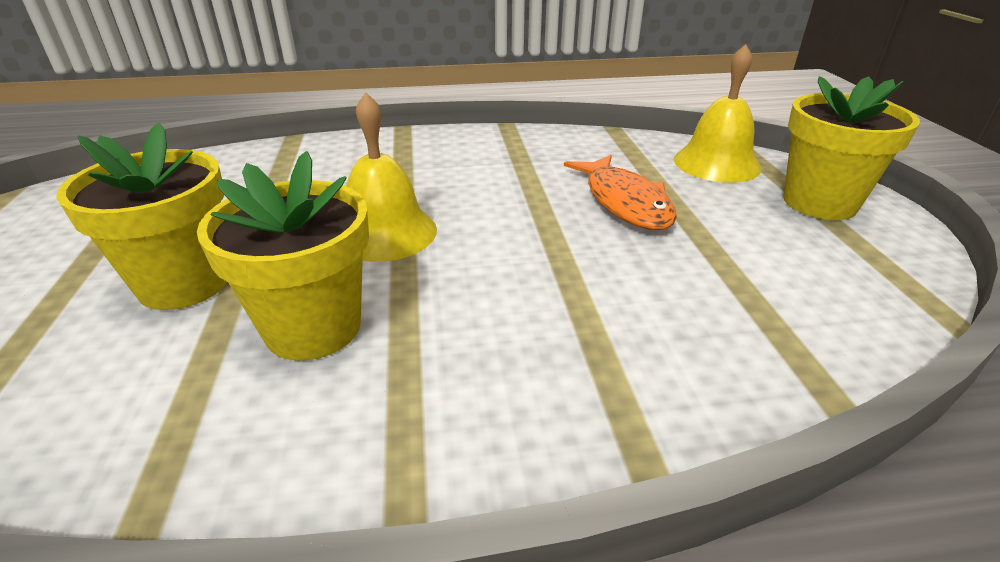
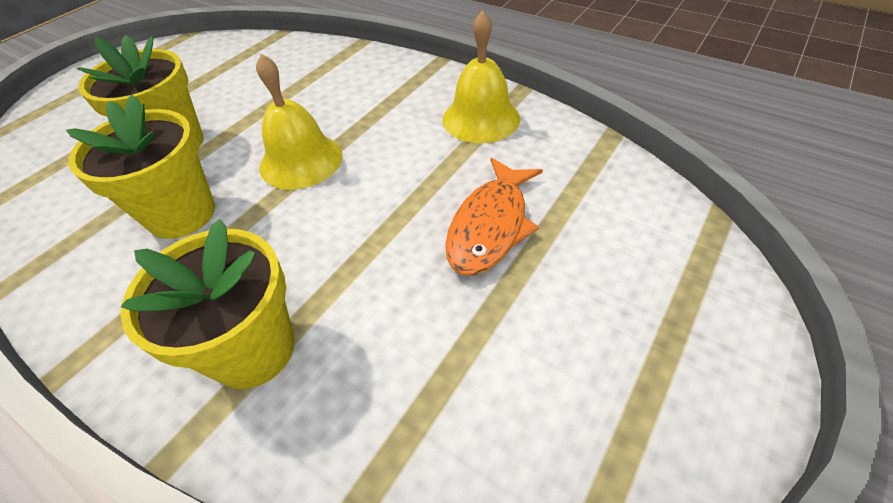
camera: 45 degrees right, 15 degrees up
(716, 163) = (649, 229): yellow bell -> yellow bell (481, 118)
(819, 203) = (682, 341): yellow flower pot -> yellow flower pot (253, 349)

